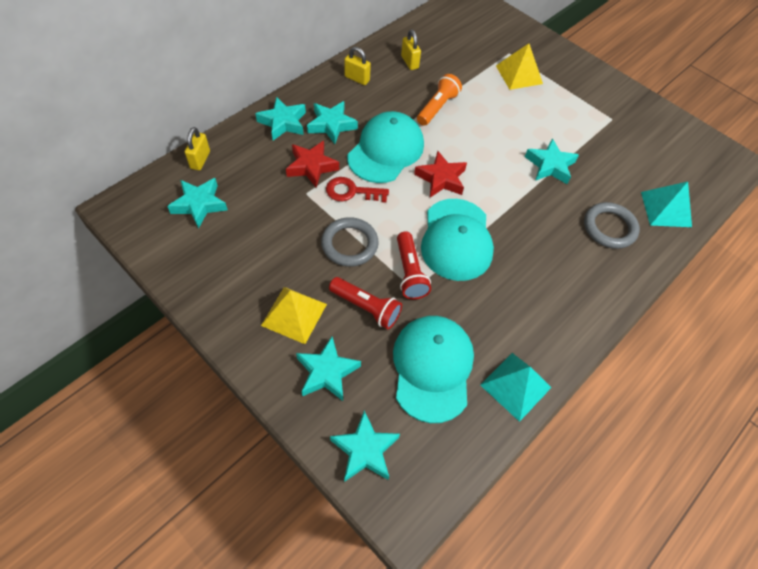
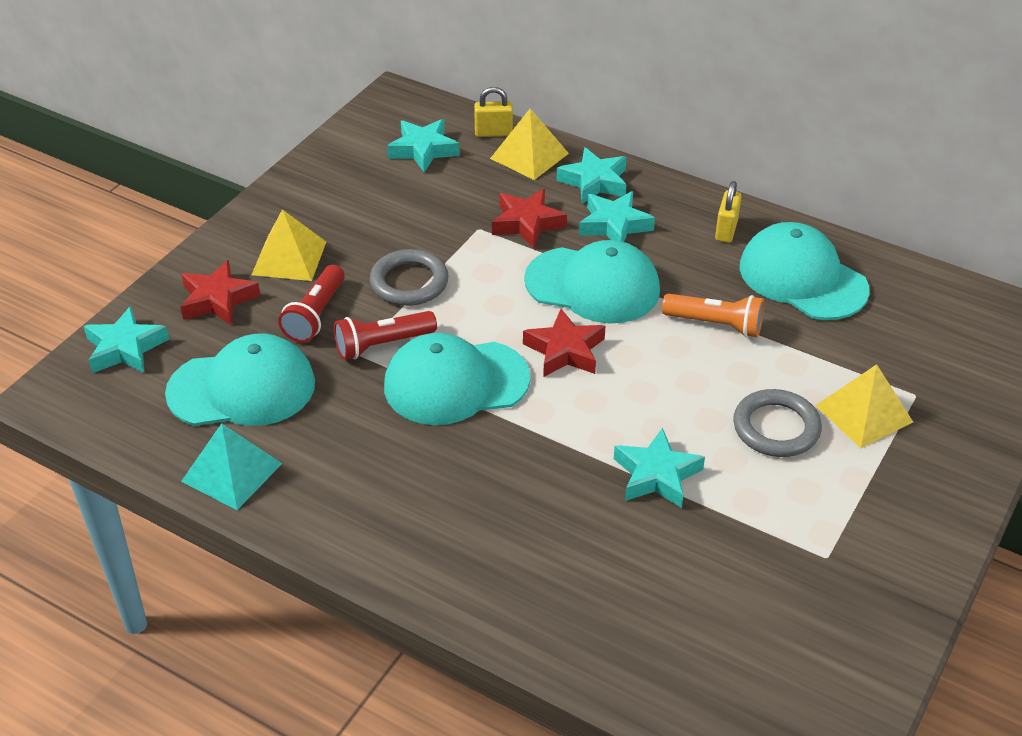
camera: 80 degrees right, 15 degrees down
(237, 147) = (529, 155): none -> yellow pyramid
(327, 372) = (218, 299): turquoise star -> red star
(351, 191) = (499, 267): red key -> none
(409, 62) = (802, 278): yellow padlock -> turquoise cap
(609, 228) = (551, 563): grey ring -> grey ring (776, 428)
(666, 209) = (629, 646): turquoise pyramid -> none

